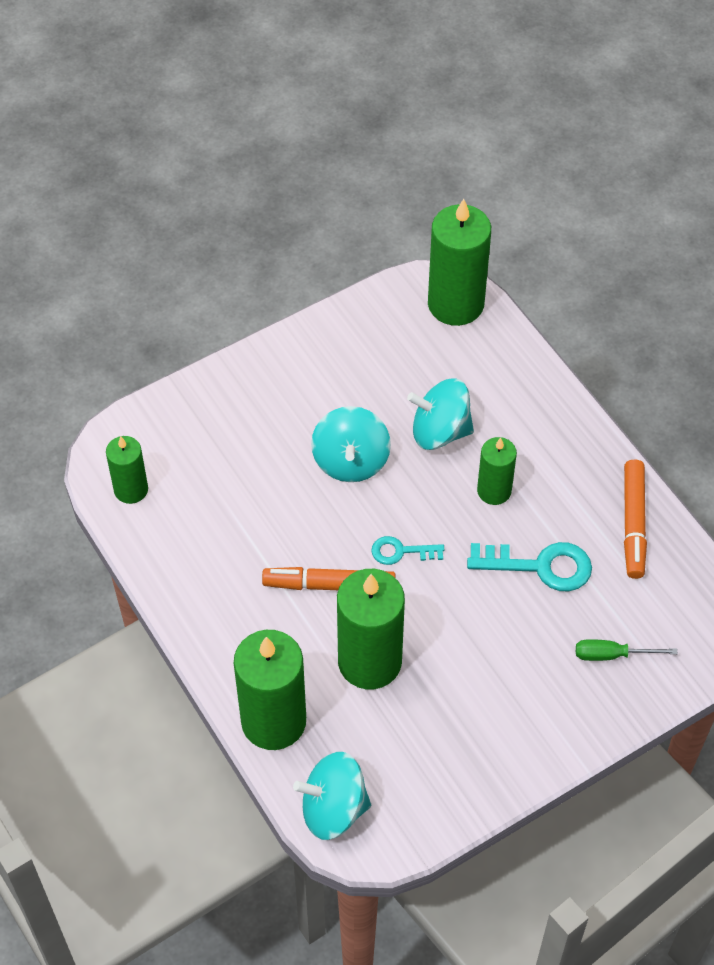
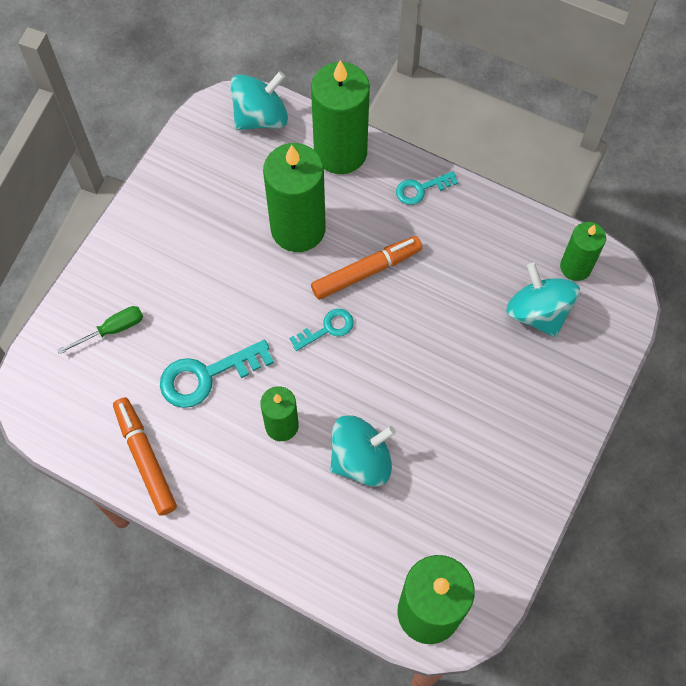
camera: 150 degrees right, 10 degrees up
(219, 638) = (421, 189): none -> turquoise key
(351, 461) = (419, 388): turquoise spinning top -> turquoise spinning top (538, 312)

